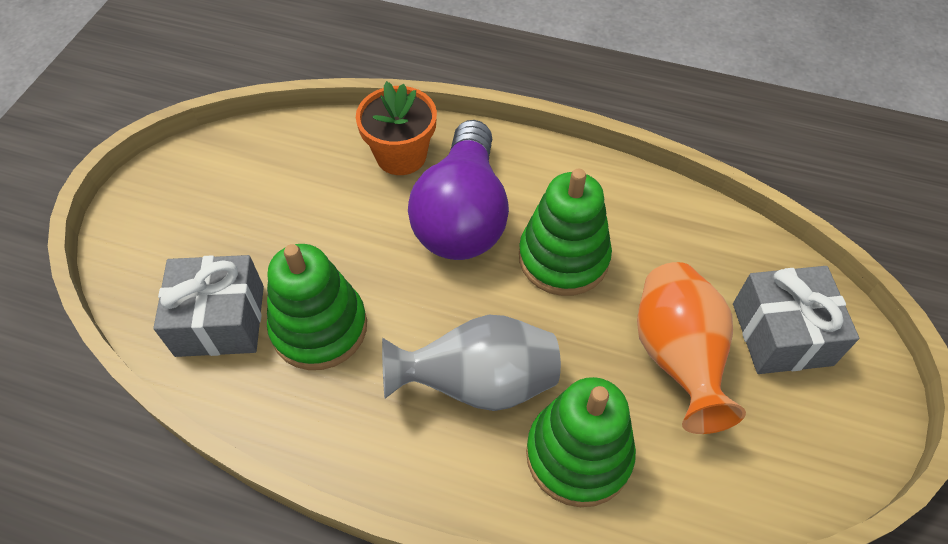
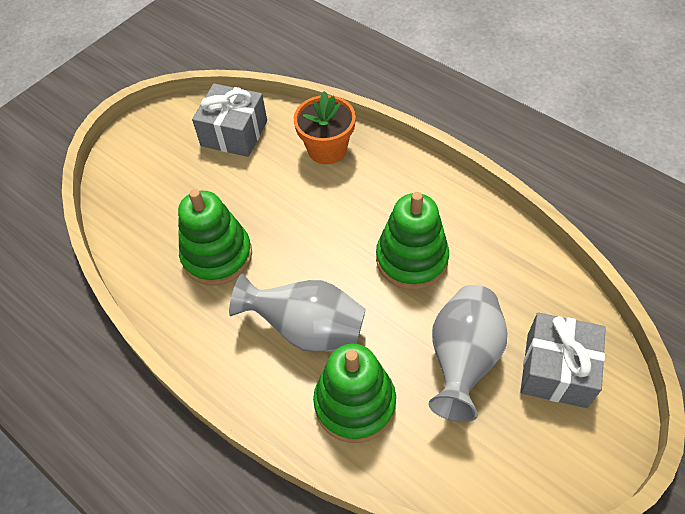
camera: 25 degrees right, 0 degrees up
(220, 320) = (156, 230): grey gift -> grey gift (234, 133)
(463, 215) = (352, 205): purple light bulb -> none
(677, 357) = (463, 360): orange vase -> grey vase

